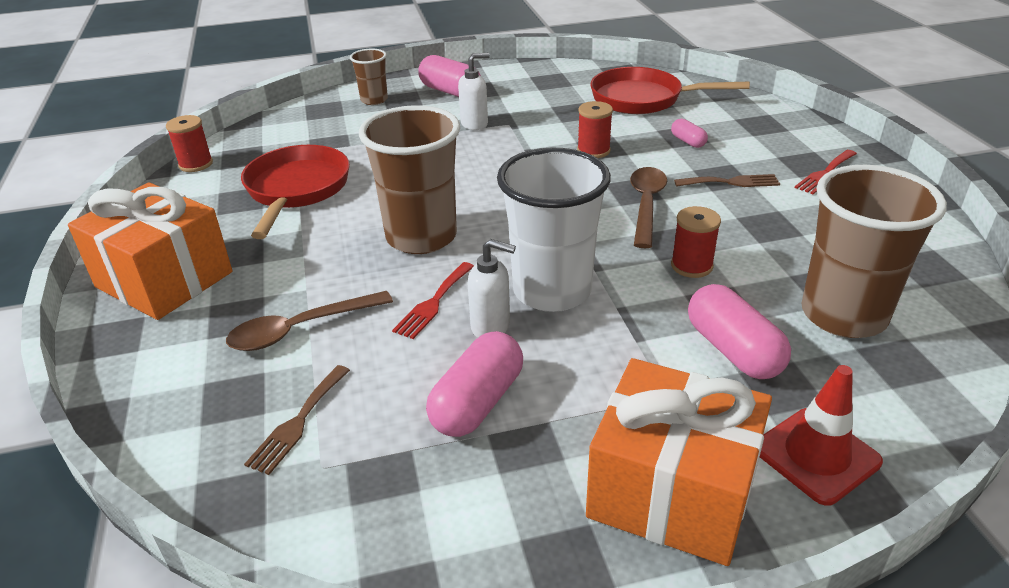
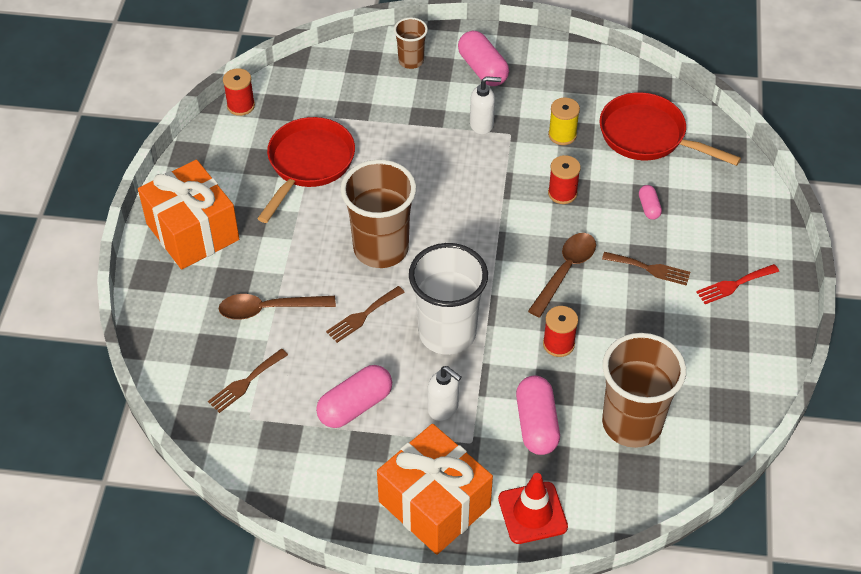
camera: 20 degrees right, 15 degrees up
(433, 303) = (363, 316): red fork -> brown fork
(491, 327) = (391, 350): white soap dispenser -> white soap dispenser (443, 408)
(560, 114) = (562, 135): none -> yellow spool

